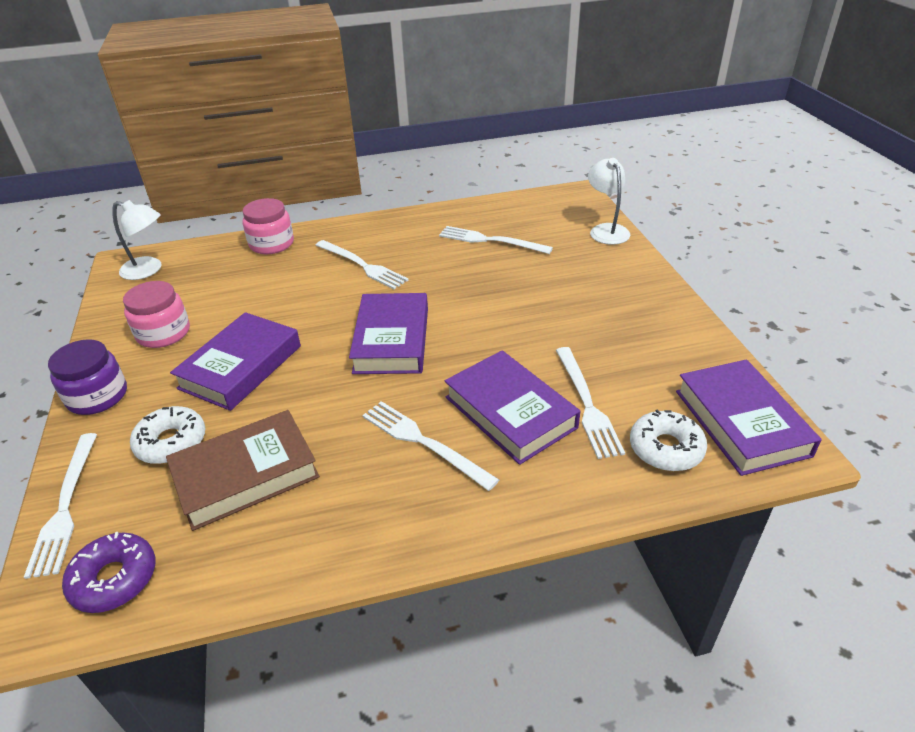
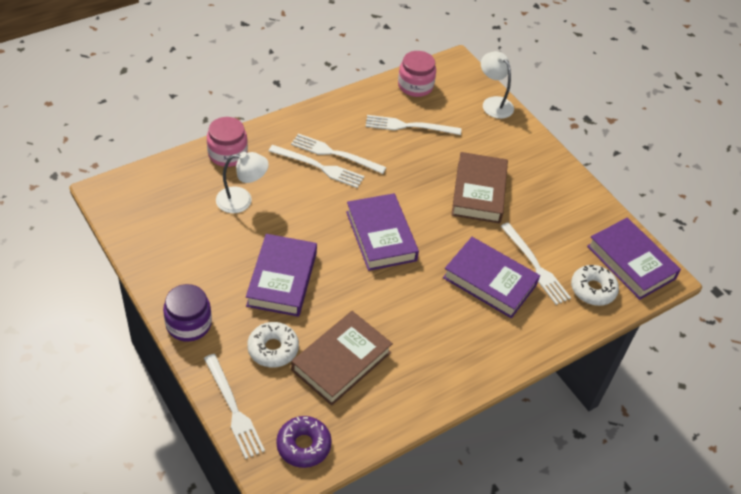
camera: 25 degrees left, 10 degrees up
(148, 270) = (136, 198): white lamp -> white lamp (242, 200)
(163, 333) = (198, 259): pink jar -> pink jar (415, 86)
(423, 442) = (444, 314): white fork -> white fork (335, 154)
(545, 311) = (479, 192): none -> brown book

